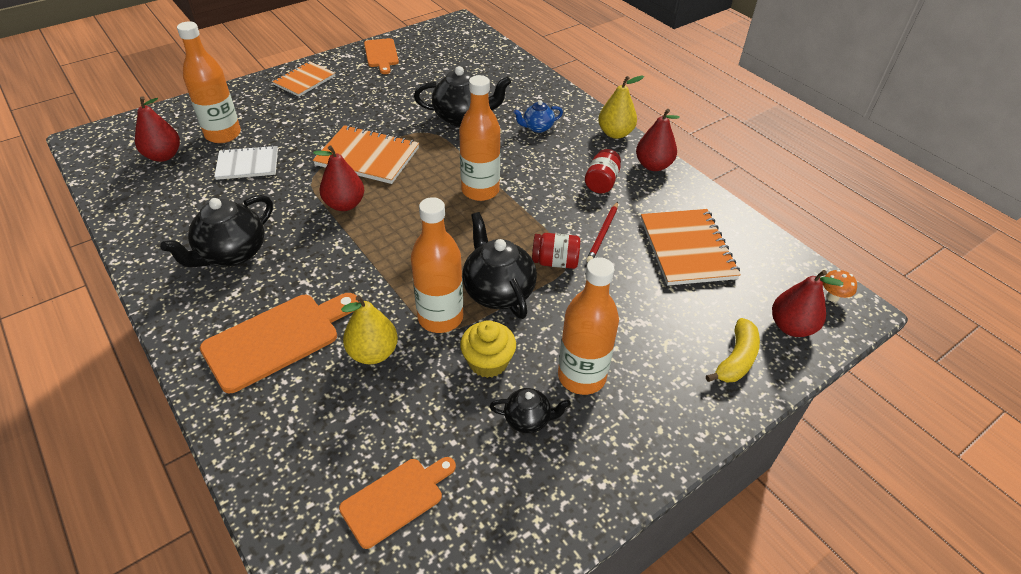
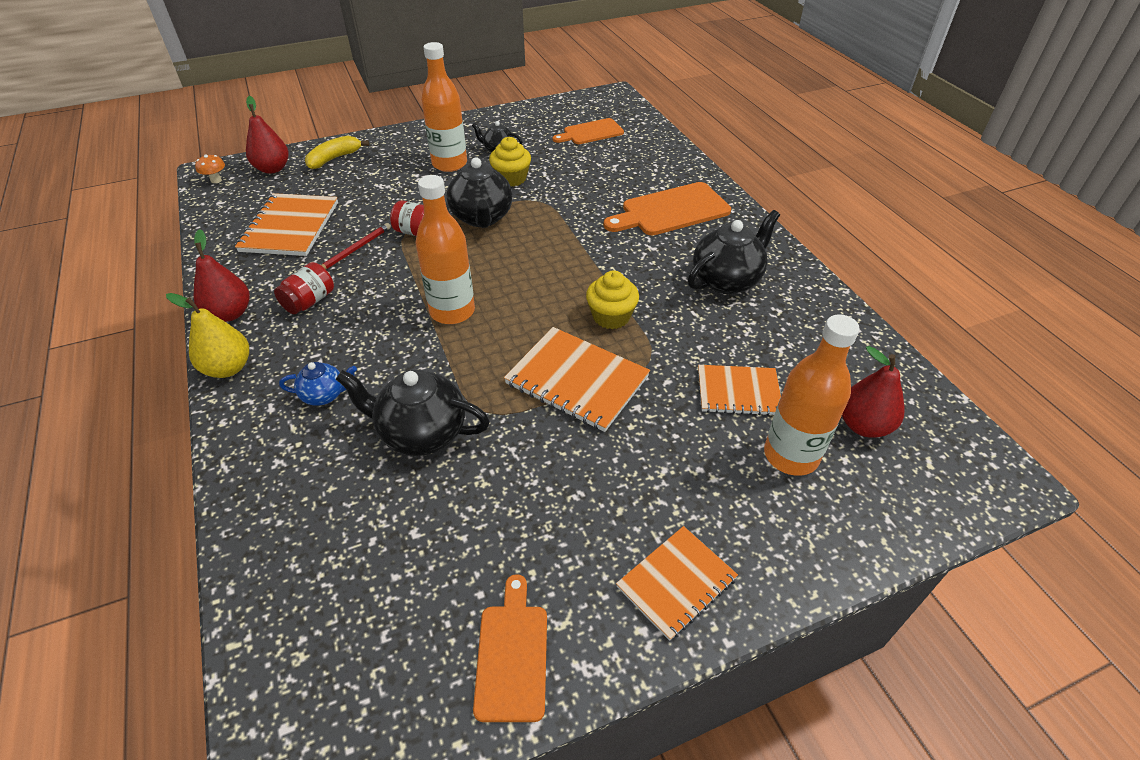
camera: 165 degrees left, 0 degrees up
(247, 164) = (738, 392): white notebook -> orange notebook
(344, 204) = (611, 316): red pear -> yellow cupcake
(373, 353) = (595, 194): yellow pear -> none
(440, 317) = (537, 207): orange bottle -> none

